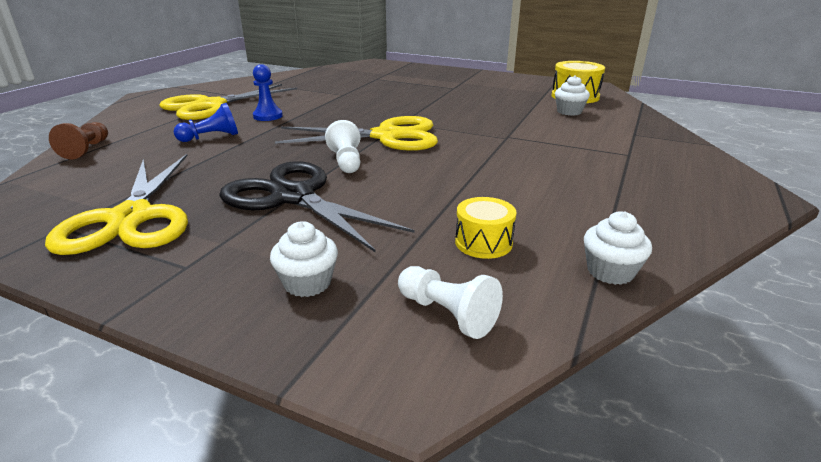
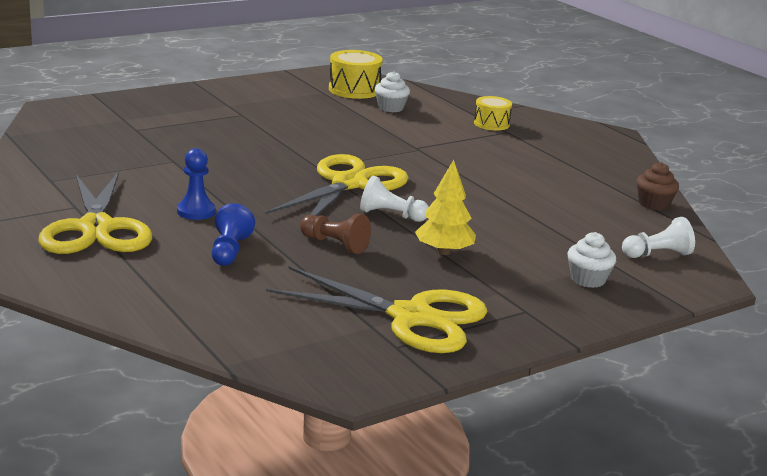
camera: 60 degrees left, 5 degrees down
(86, 149) = (171, 316): brown pawn -> brown pawn (335, 244)
(293, 197) = (444, 252): black scissors -> yellow tree
(483, 242) = (588, 220): yellow drum -> yellow drum (491, 124)
(610, 271) = (653, 204): white cupcake -> brown cupcake

